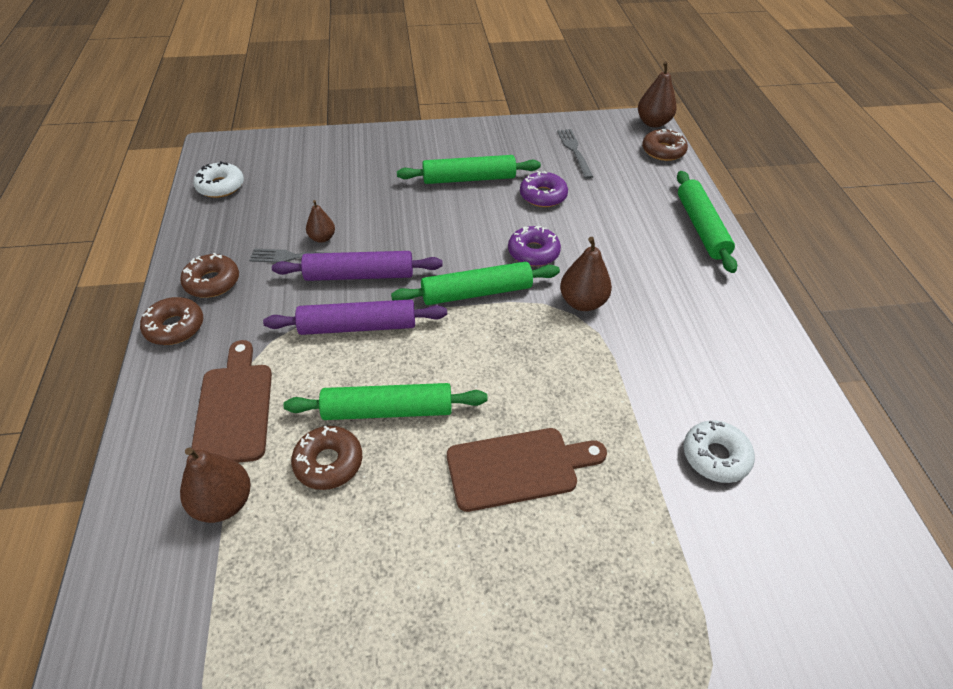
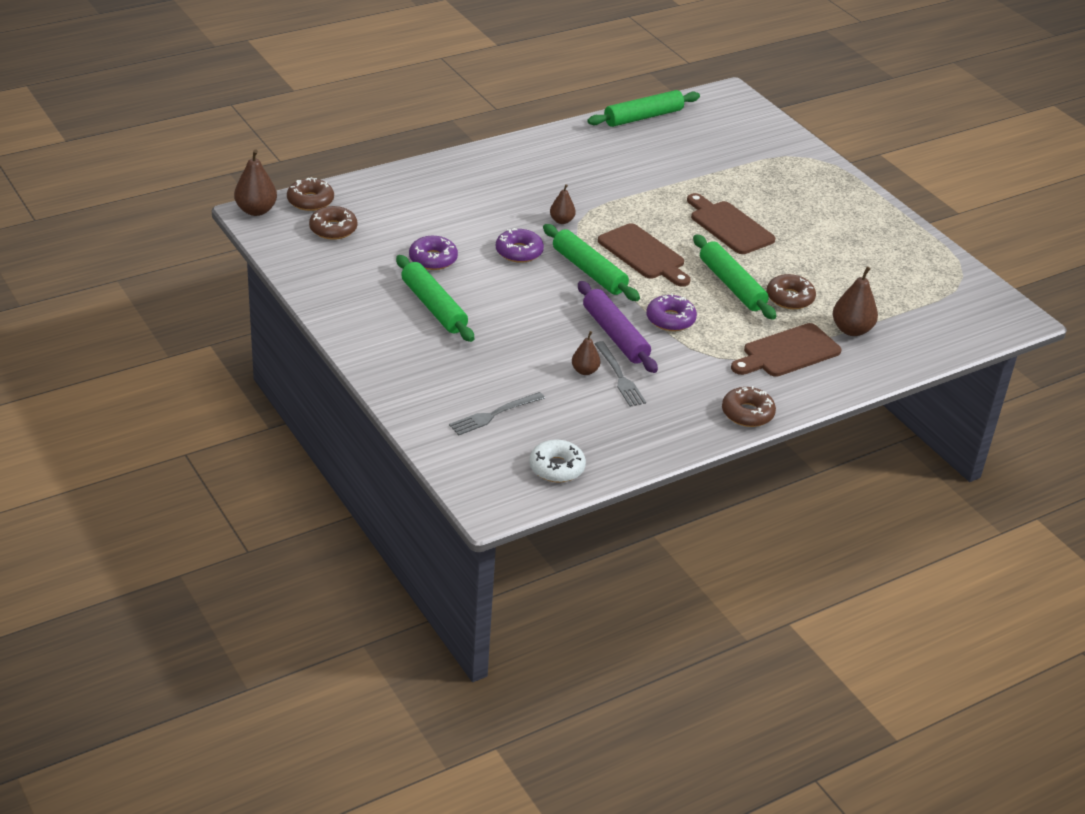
camera: 115 degrees left, 10 degrees down
(212, 282) = (686, 414): brown donut -> brown donut (333, 229)
(358, 326) = (670, 319): purple rolling pin -> purple donut
(488, 350) = (644, 254): none -> brown cutting board
(574, 151) = (342, 251): grey fork -> grey fork (494, 415)
(582, 302) = (561, 221): brown pear -> brown pear, size x0.62
(701, 227) = (425, 174): green rolling pin -> green rolling pin (643, 117)
(715, 456) = (660, 159): white donut -> none

